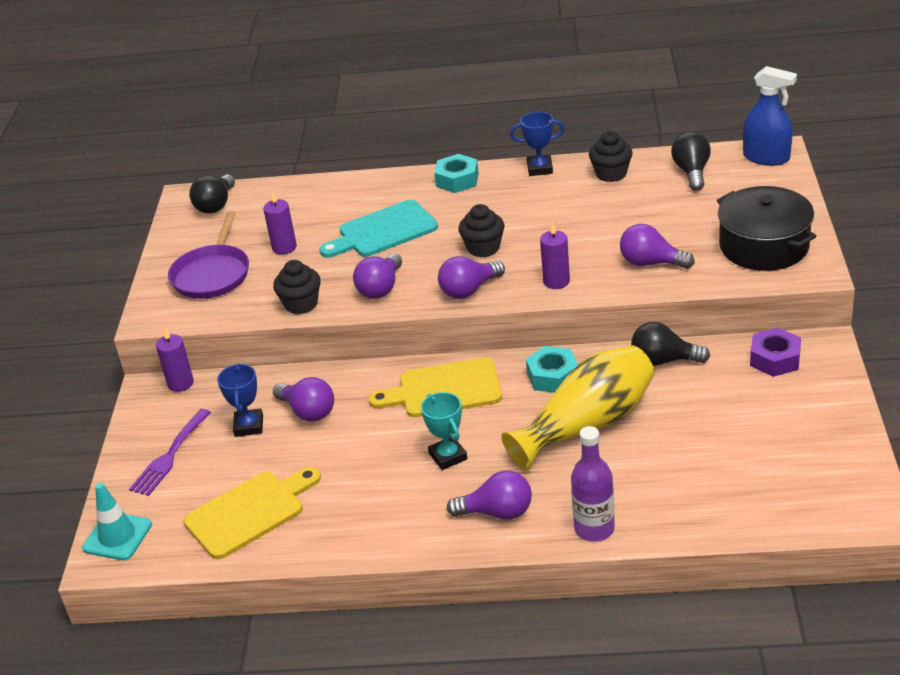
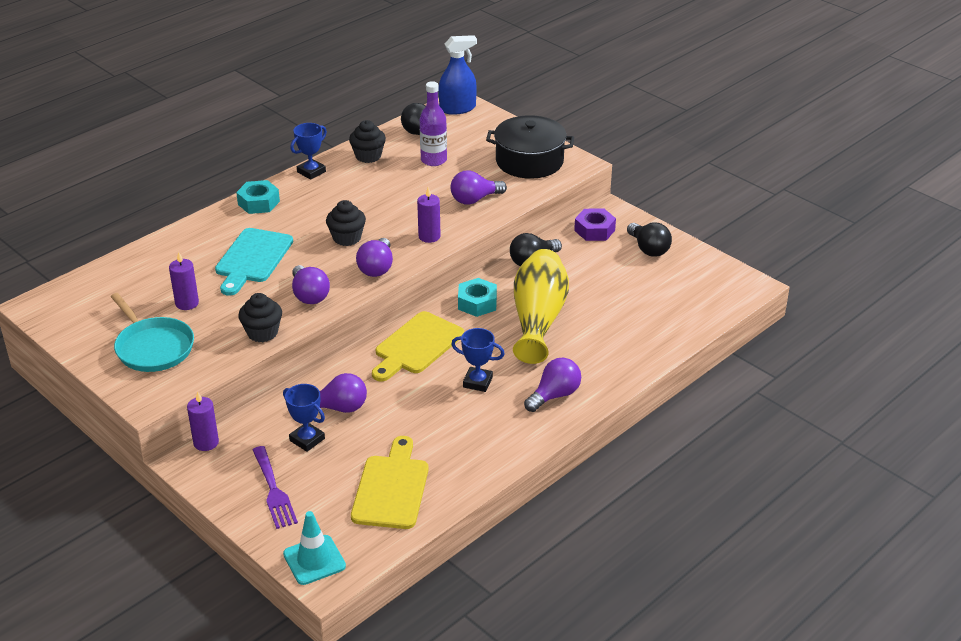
camera: 50 degrees left, 0 degrees up
(212, 274) = (153, 347): purple pan -> turquoise pan
(216, 205) = (74, 300): black light bulb -> black light bulb (648, 249)
(448, 456) = (477, 382): turquoise trophy -> blue trophy
(594, 529) = (622, 372): purple bottle -> purple bottle (433, 160)

